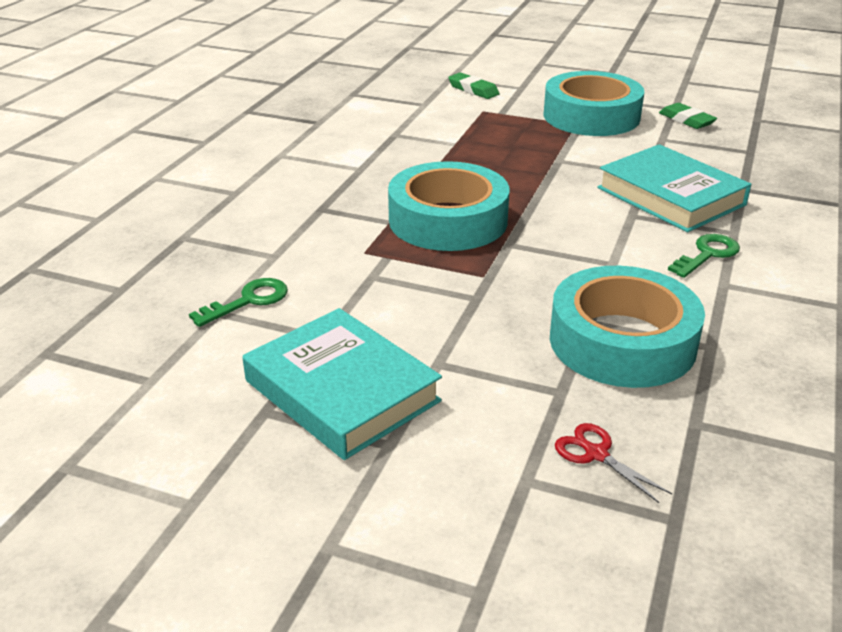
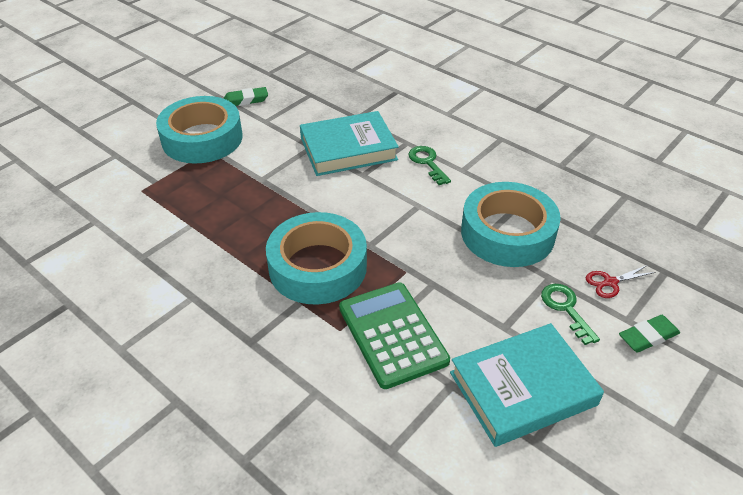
camera: 70 degrees left, 10 degrees up
(248, 301) = (381, 425): green key -> green key (566, 309)
(377, 284) = (392, 334): none -> green calculator
(473, 90) = (94, 183): green eraser -> green eraser (648, 336)

